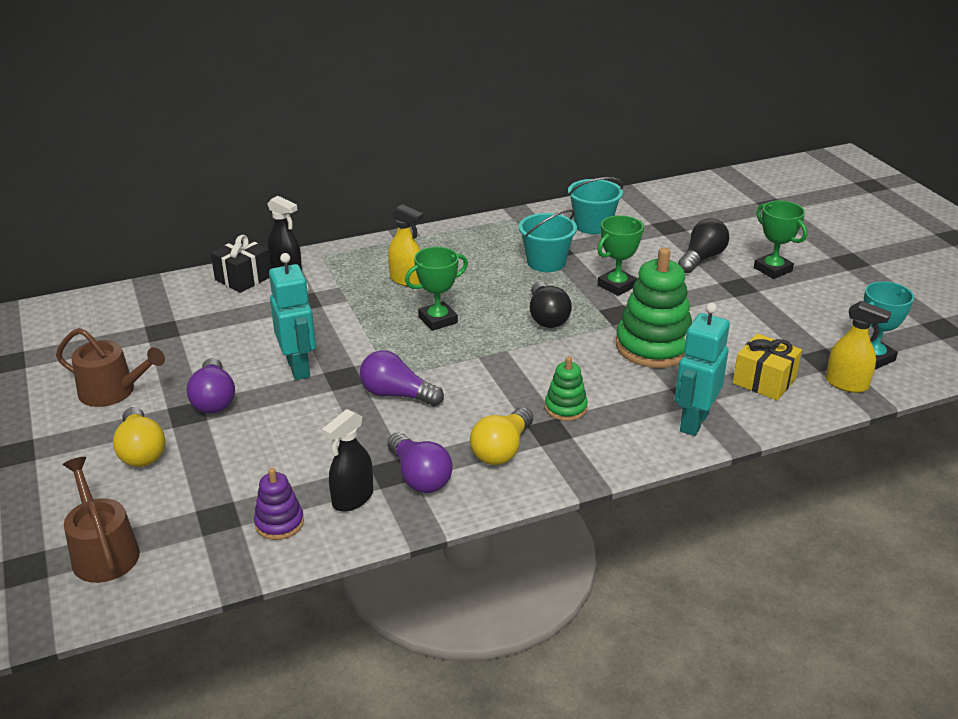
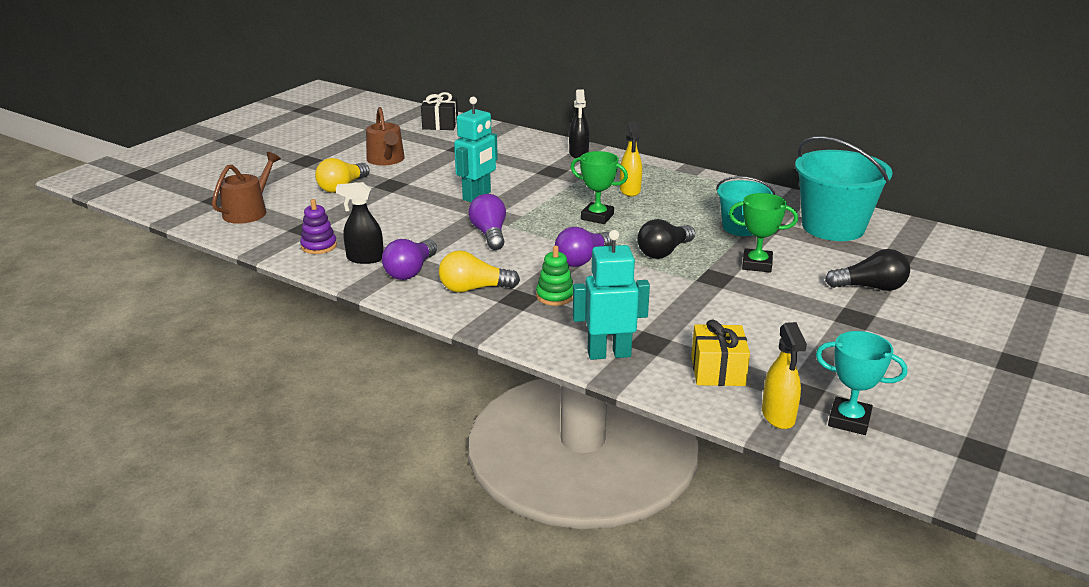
camera: 55 degrees right, 5 degrees down
(214, 399) = (413, 186): purple light bulb -> purple light bulb (582, 260)
(243, 278) = (550, 146): black gift -> black gift (440, 124)
(593, 225) = (833, 227): turquoise bucket -> turquoise bucket, size x1.64
(653, 346) = (692, 306): green stacking toy -> none
(772, 269) = (917, 326): green trophy -> none

